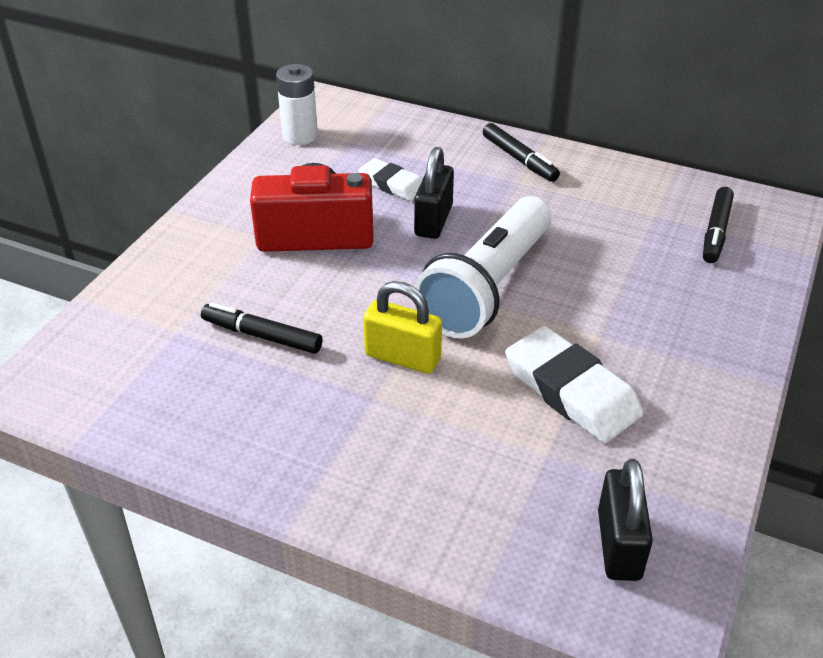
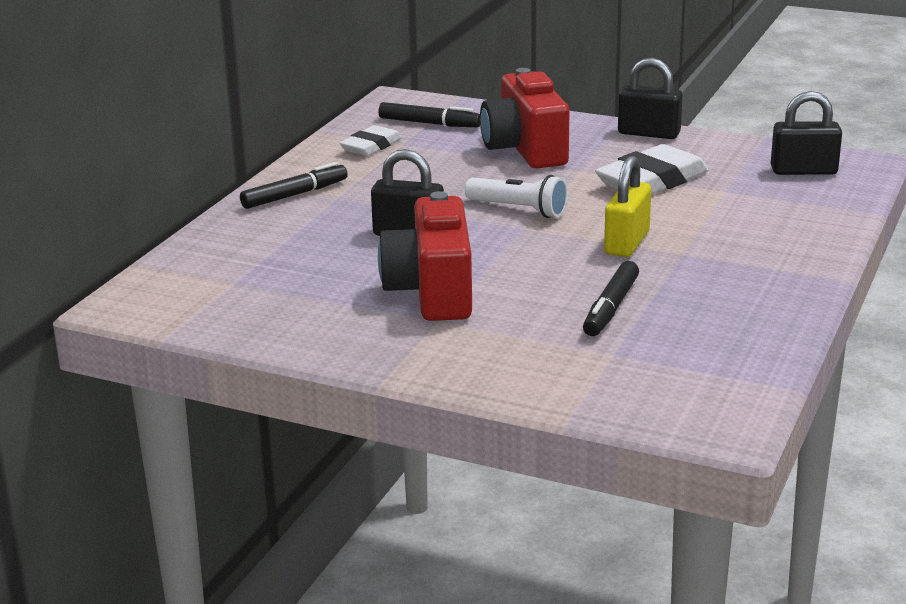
camera: 90 degrees left, 15 degrees down
(300, 136) = (213, 313): white battery -> none
(392, 184) = (335, 256): white eraser -> white eraser (371, 146)
(487, 287) = (519, 210): white flashlight -> white flashlight, size x0.53
(652, 297) = (525, 149): none -> red camera
(726, 402) = (649, 133): none -> black padlock

